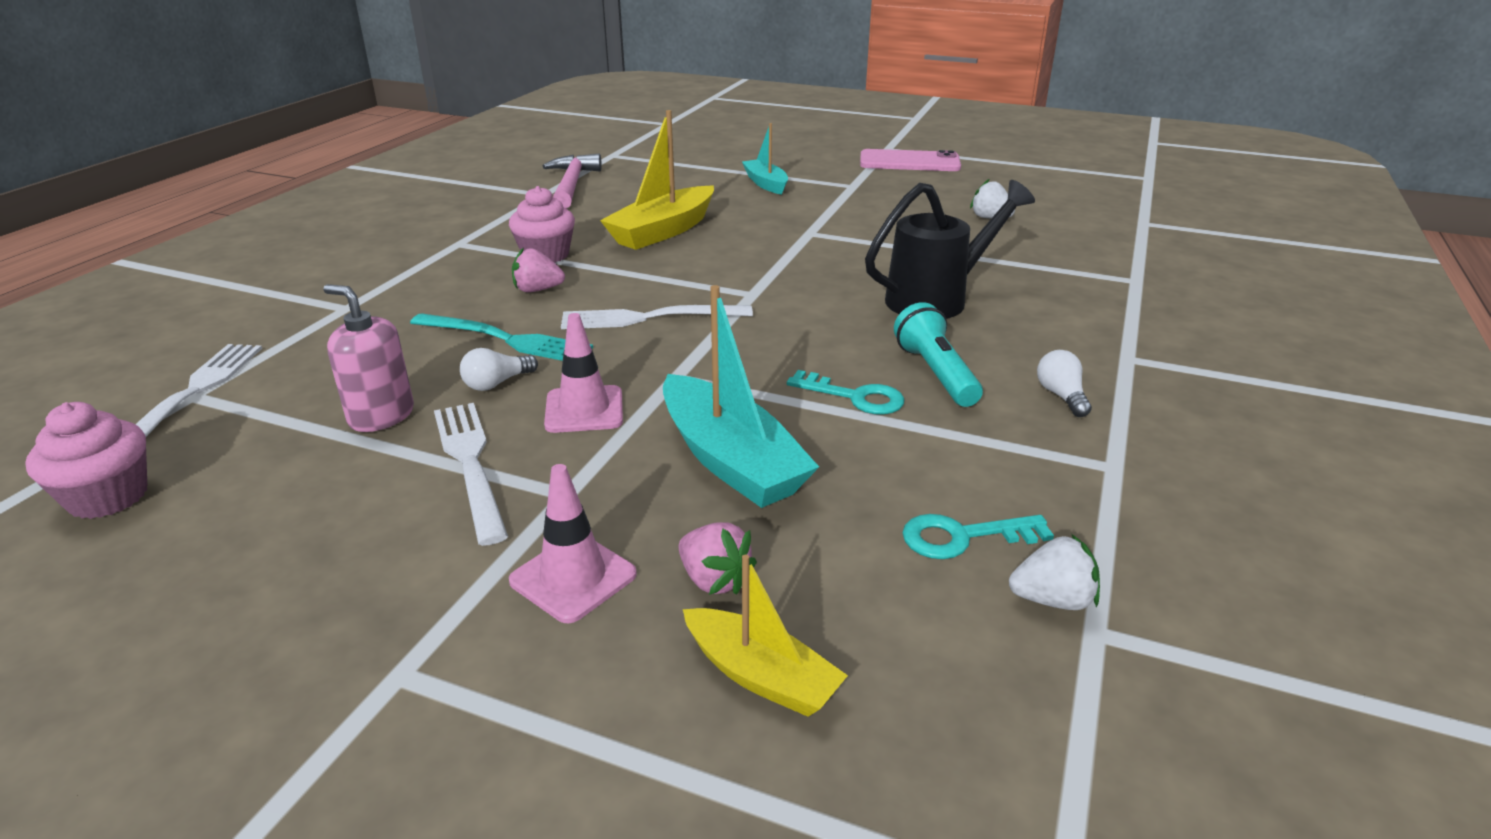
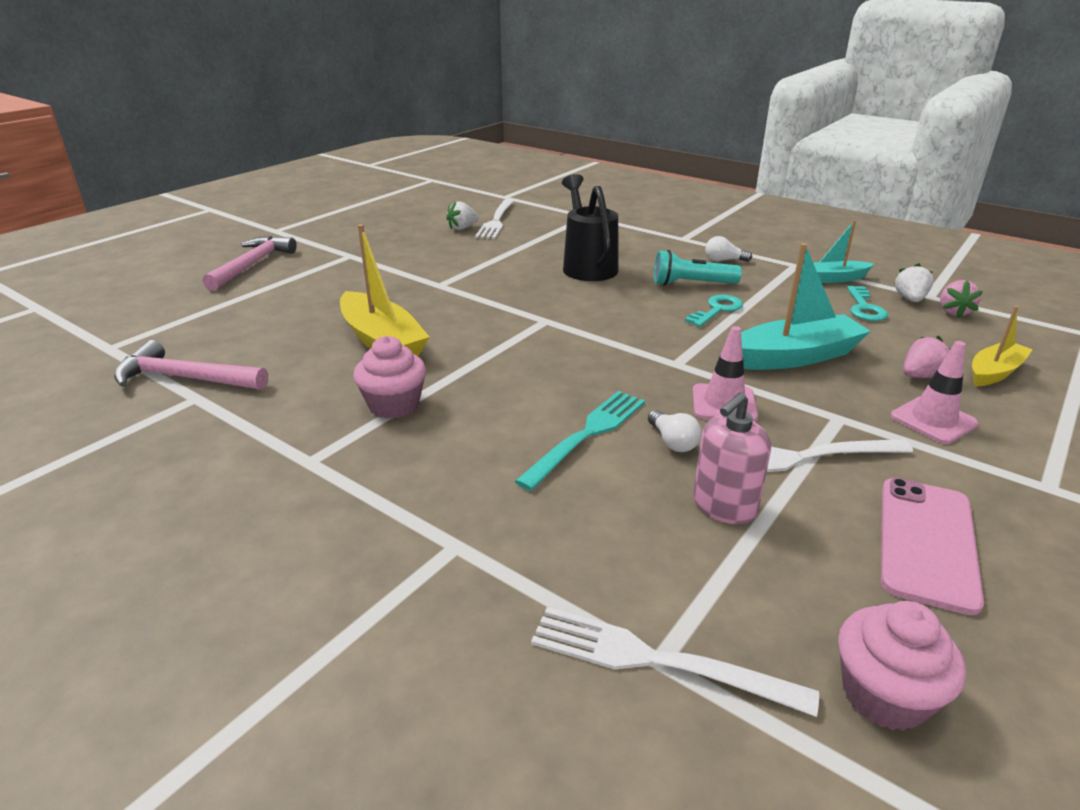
camera: 75 degrees left, 0 degrees up
(537, 290) = (482, 414): pink strawberry -> pink strawberry (953, 312)
(647, 318) = (571, 365): white fork -> white fork (496, 221)
(765, 184) = (306, 285): turquoise boat -> turquoise boat (833, 279)
(795, 158) = (252, 265): none -> pink hammer
(909, 162) = (319, 229): pink phone -> pink phone (927, 542)

